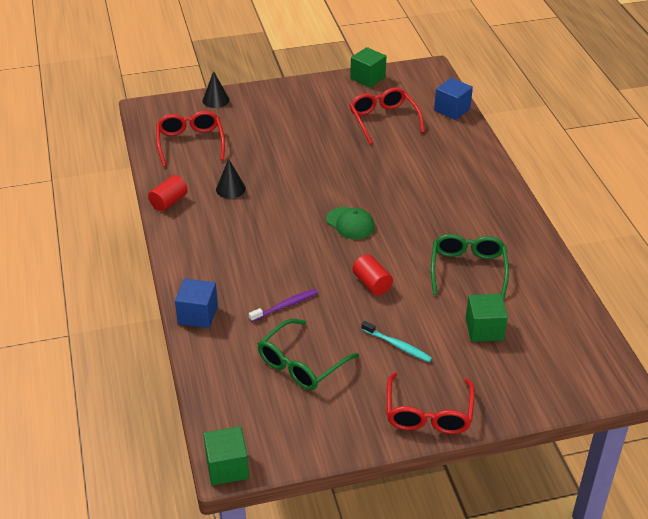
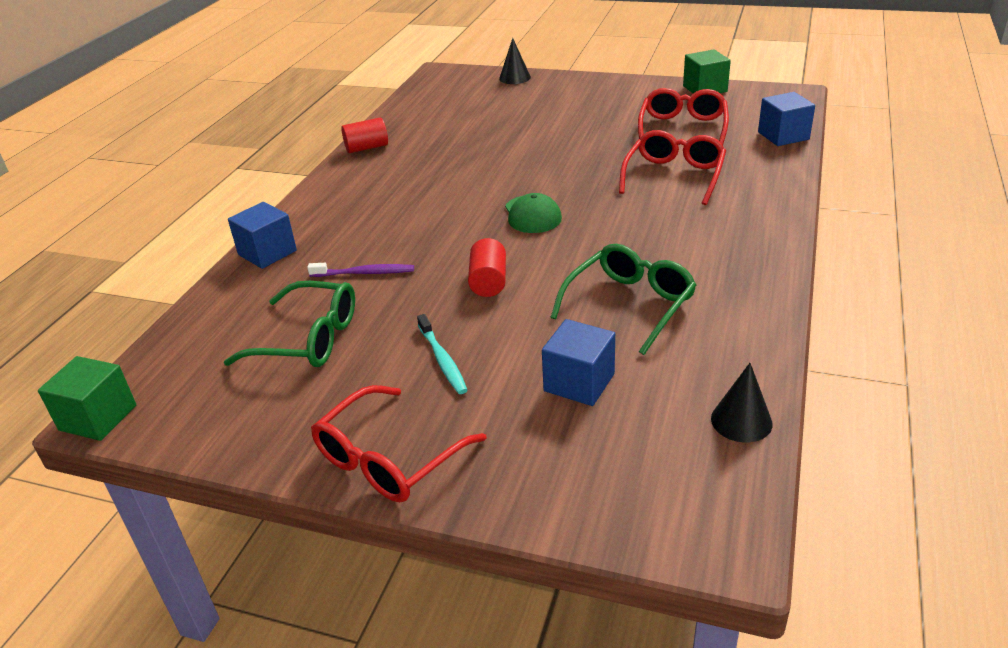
camera: 35 degrees right, 5 degrees down
(190, 143) = (447, 106): red glasses -> red glasses (674, 176)
(230, 189) = (440, 151): black cone -> black cone (741, 421)
(301, 364) = (308, 339): green glasses -> green glasses turned 150 degrees counterclockwise
(484, 329) = (579, 382): green cube -> blue cube

